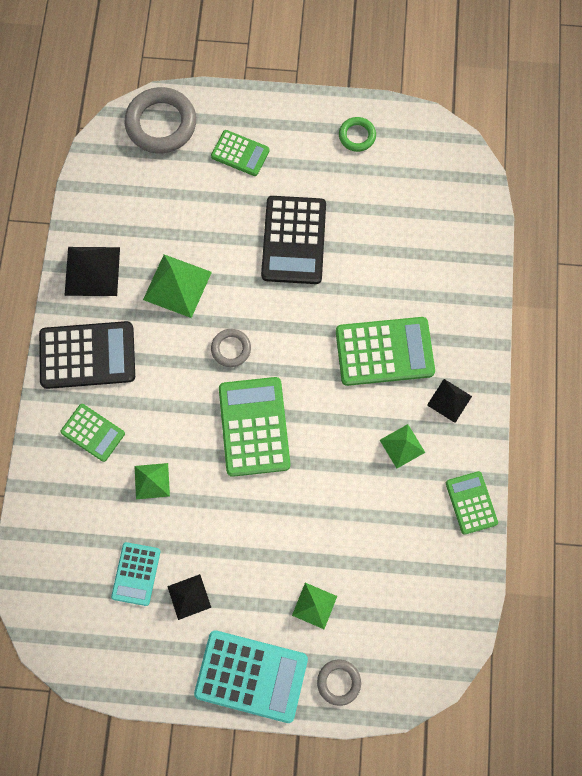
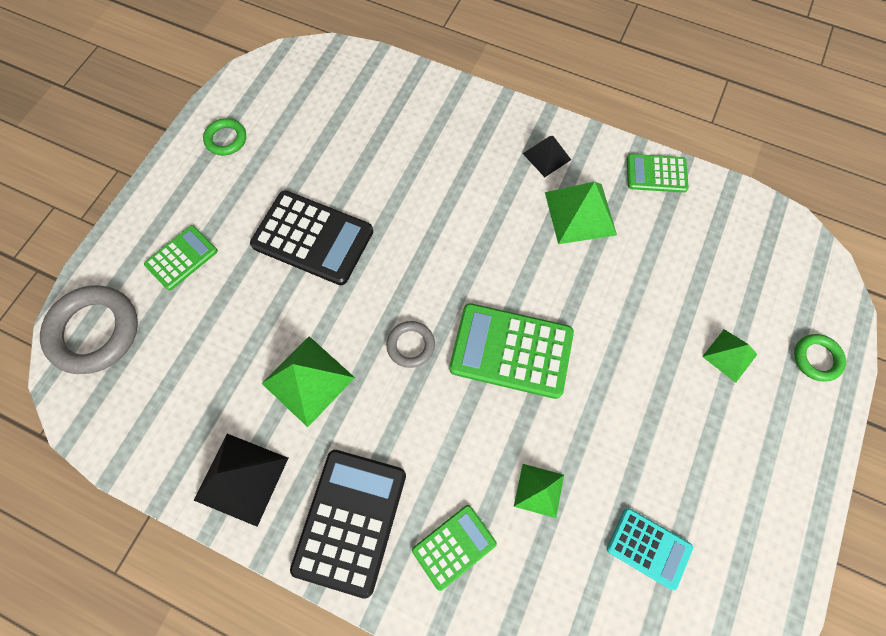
camera: 70 degrees left, 5 degrees down
(189, 596) = (691, 491): black pyramid -> none
(251, 675) = (795, 449): turquoise calculator -> none
(338, 682) = (816, 358): grey ring -> green ring
(384, 351) = (474, 195): green calculator -> none
(402, 446) = (580, 213): green pyramid -> green pyramid, size x1.65

